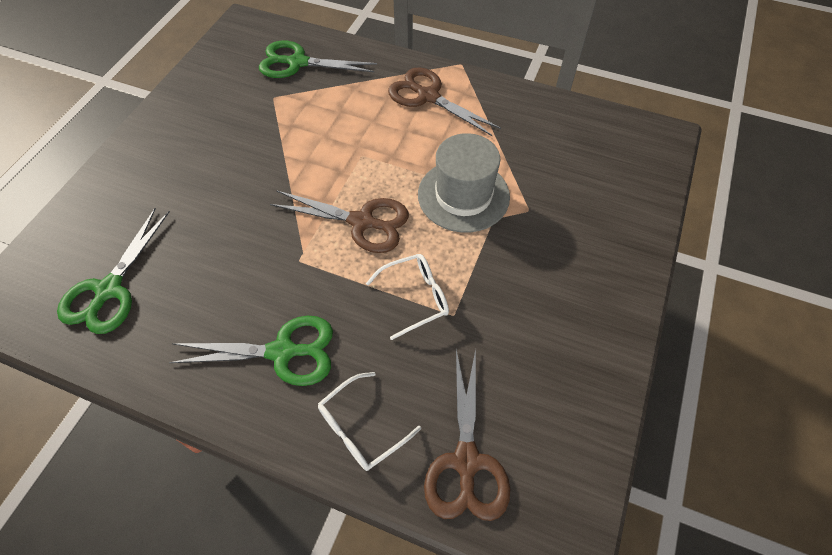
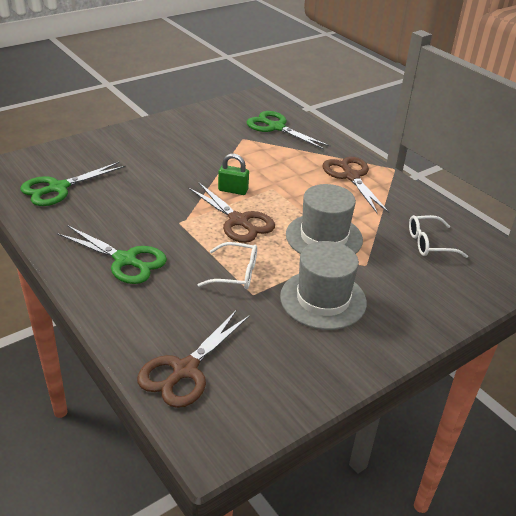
camera: 30 degrees right, 20 degrees down
(322, 180) = (233, 190): none -> green padlock
(361, 428) = (136, 319): white glasses -> white glasses (429, 243)
(524, 279) = (323, 299): none -> grey hat

